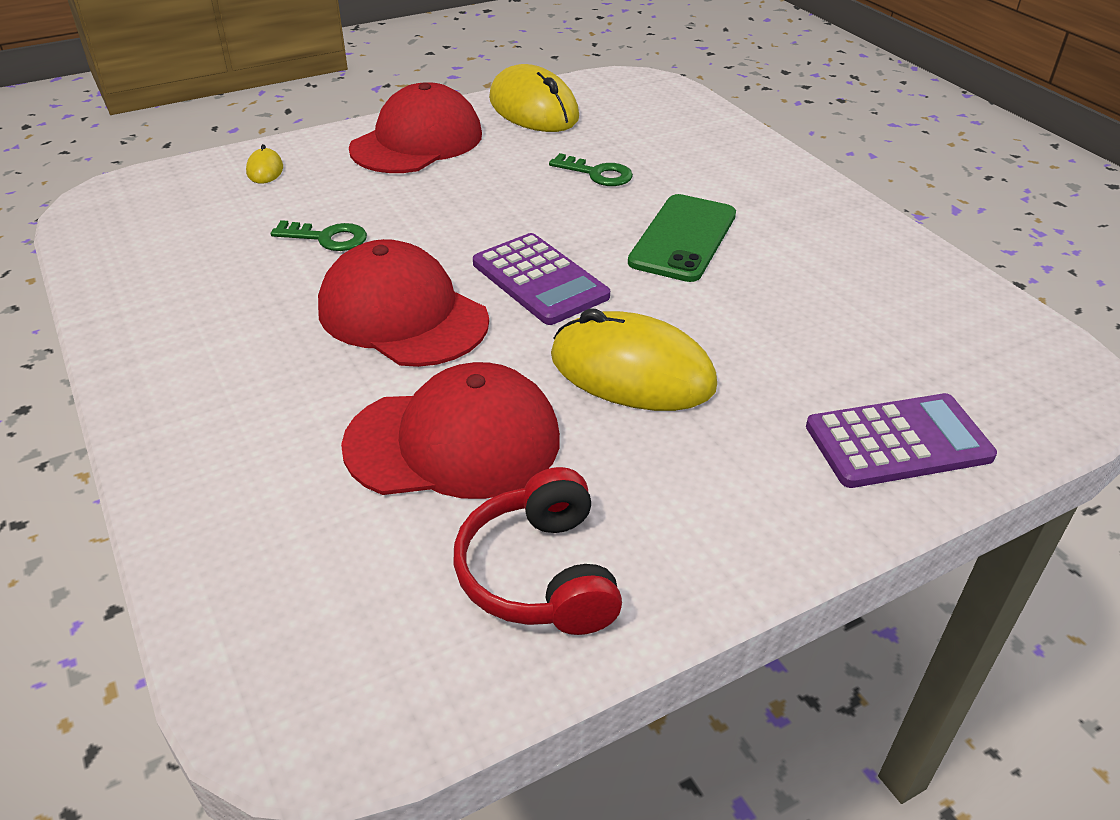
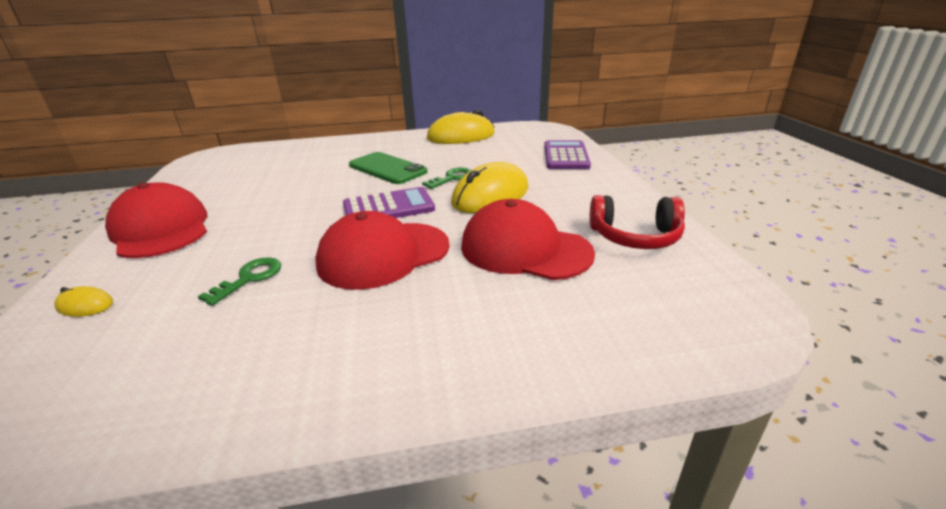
camera: 70 degrees left, 10 degrees down
(454, 442) = (525, 249): red cap -> red cap turned 75 degrees counterclockwise
(533, 109) = (187, 186): yellow mouse -> yellow mouse (461, 136)
(597, 174) = (296, 179): green key -> green key (452, 178)

